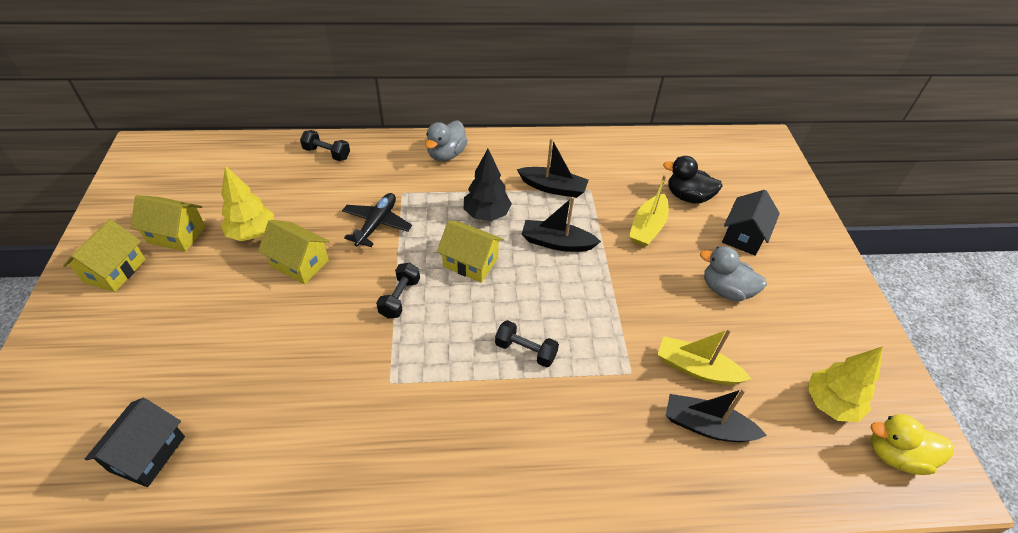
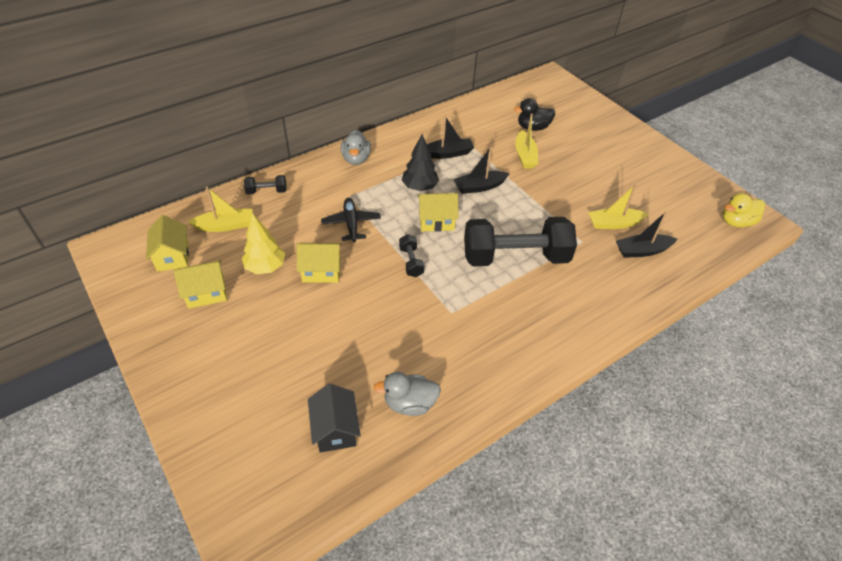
camera: 30 degrees left, 0 degrees up
(115, 271) = (183, 337): yellow house -> yellow house (172, 256)
(257, 173) = (225, 226): none -> yellow boat
(525, 351) = (515, 257): black dumbbell -> black dumbbell, size x2.40
(726, 290) = (596, 174): grey duck -> grey duck (409, 403)
(744, 236) = (582, 139): black house -> none
(830, 404) = (690, 211): yellow tree -> none

